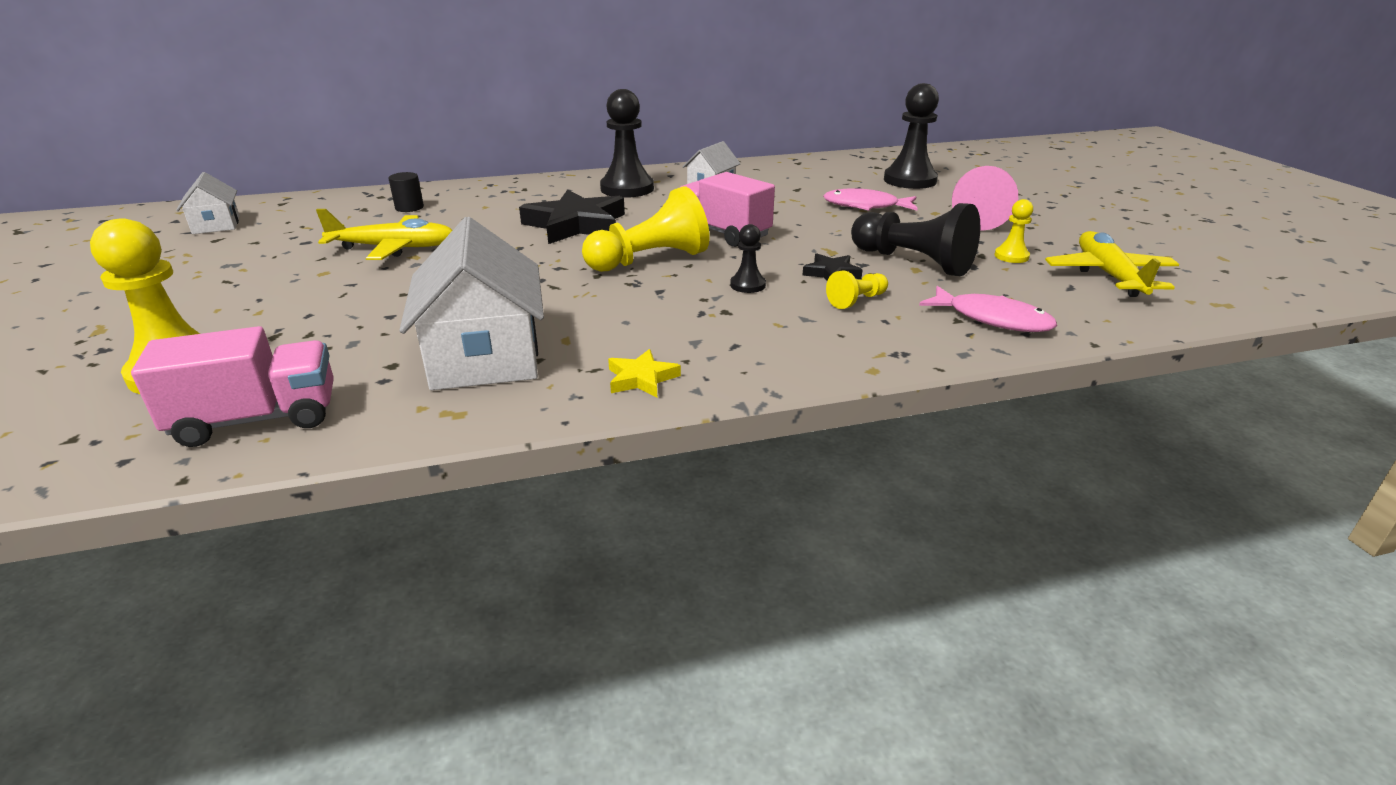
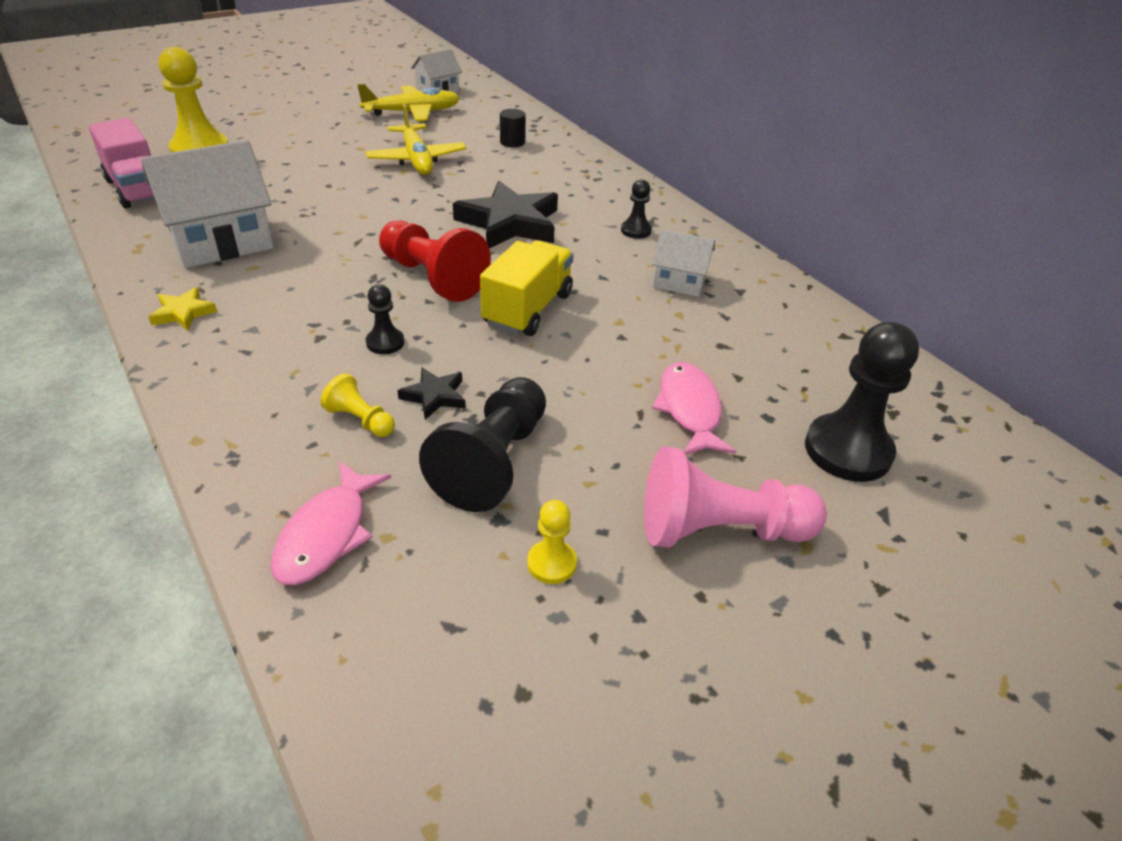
camera: 70 degrees right, 10 degrees up
(627, 189) = (636, 230): black pawn -> black pawn, size x0.49
(650, 260) = (432, 277): yellow pawn -> red pawn
(723, 233) = (528, 309): pink truck -> yellow truck
(1108, 275) = (512, 683): yellow plane -> yellow plane (412, 112)

